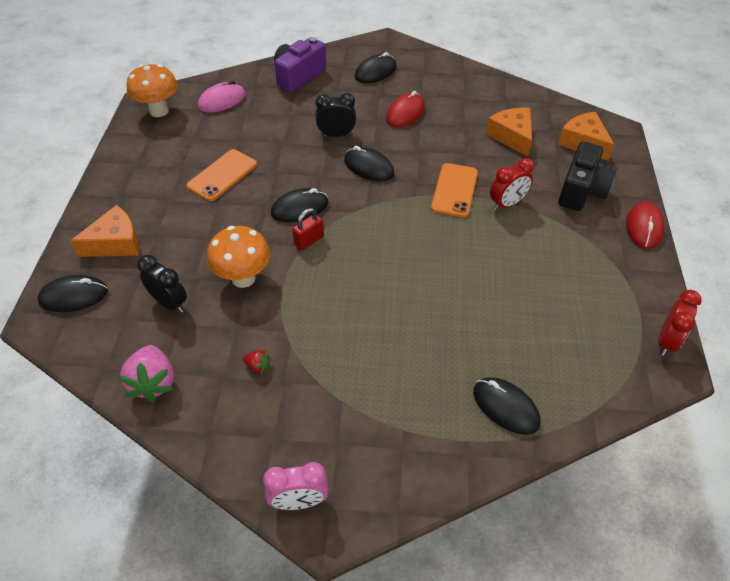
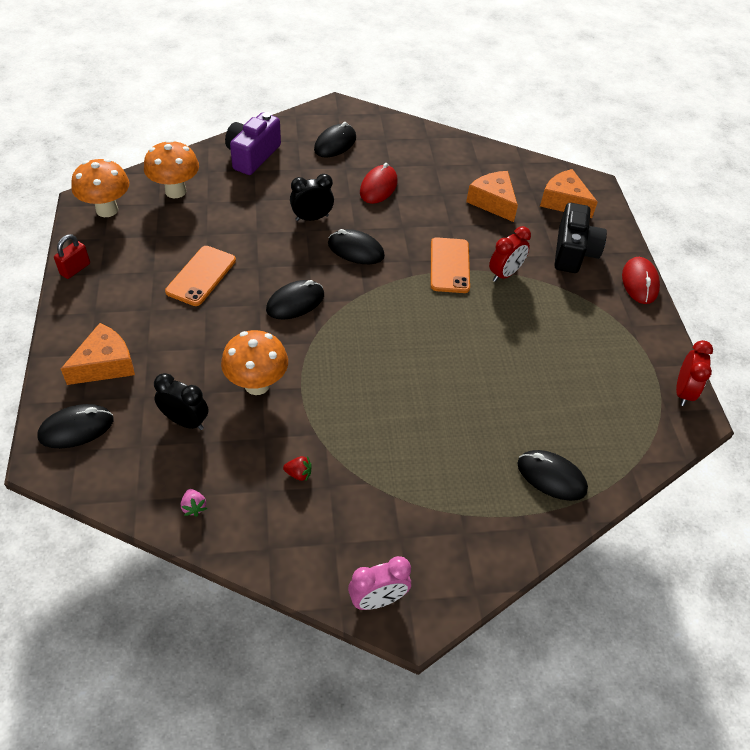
camera: 15 degrees left, 0 degrees up
(153, 382) = (194, 507): pink strawberry -> pink strawberry, size x0.47
(222, 100) = (175, 191): pink mouse -> orange mushroom
(309, 240) = (314, 336): red padlock -> red padlock (75, 269)

